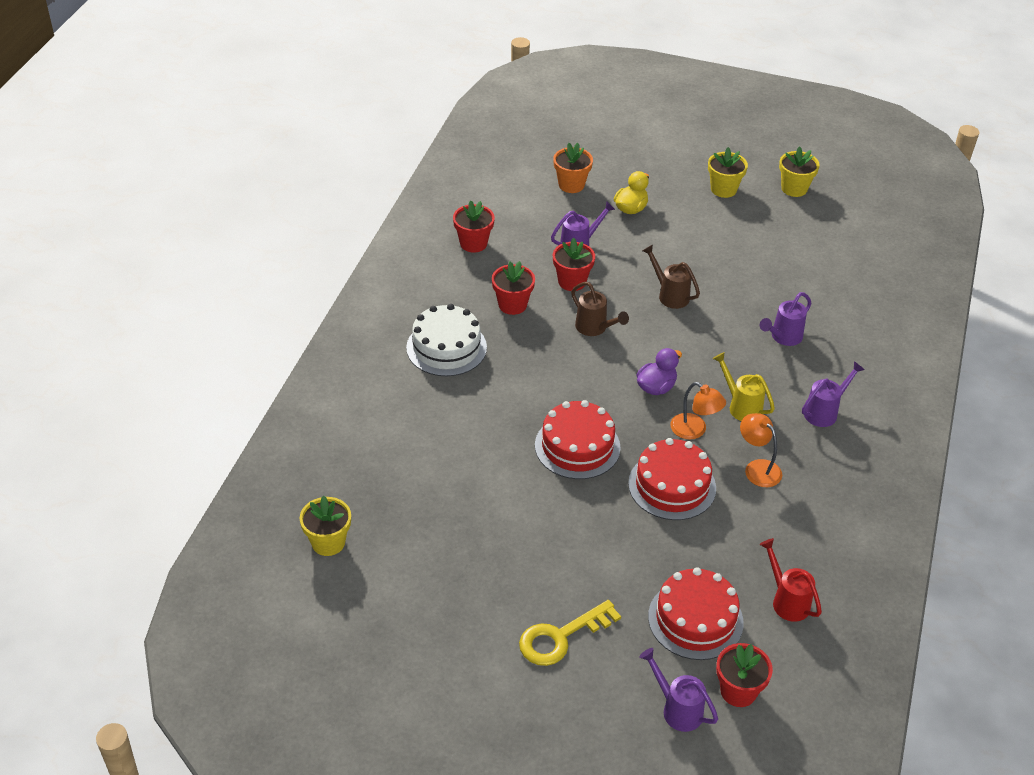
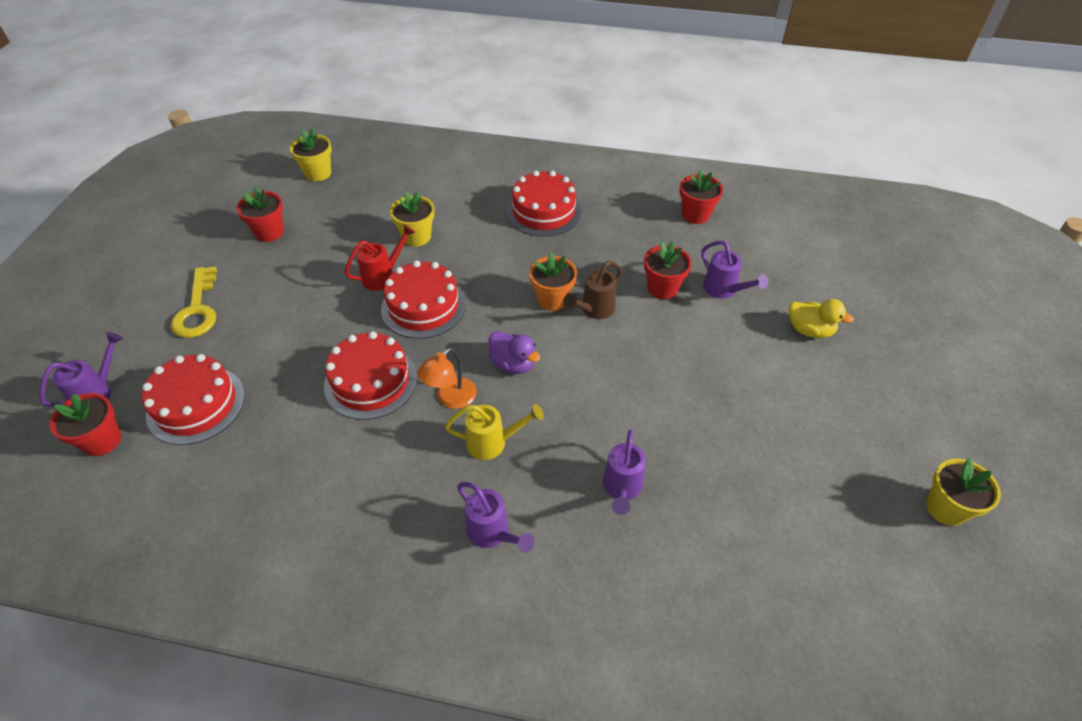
camera: 85 degrees right, 5 degrees up
(446, 347) = (543, 211): white cake -> red cake
(512, 305) = (613, 248): red flower pot -> red flower pot (269, 232)
(561, 637) = (197, 309): yellow key -> yellow key turned 150 degrees counterclockwise
(571, 185) = (826, 278): orange flower pot -> orange flower pot (552, 299)
(670, 295) = (667, 371): brown watering can -> none
(723, 189) = (897, 422): yellow flower pot -> yellow flower pot (416, 237)
(741, 406) = (492, 443): yellow watering can -> yellow watering can turned 45 degrees clockwise
(757, 468) = (395, 458): orange lamp -> none
(783, 337) = (621, 488): purple watering can -> purple watering can turned 120 degrees counterclockwise
(787, 601) = (203, 485): red watering can -> red watering can (383, 276)

